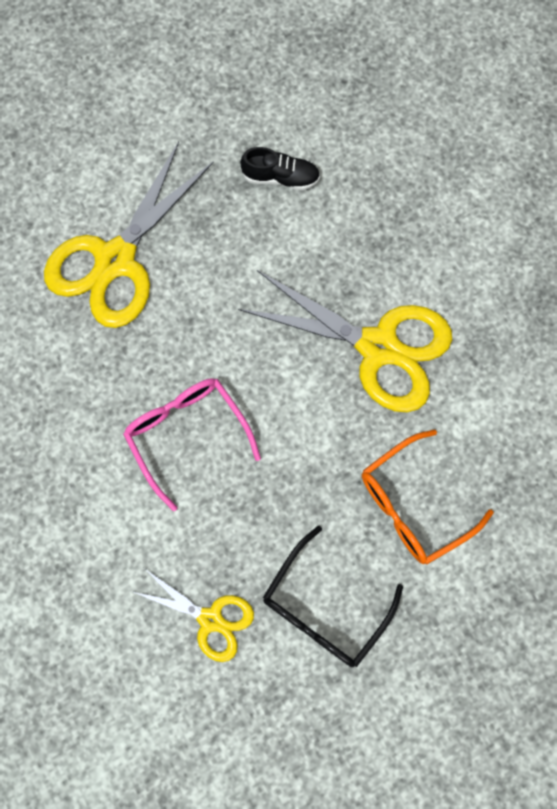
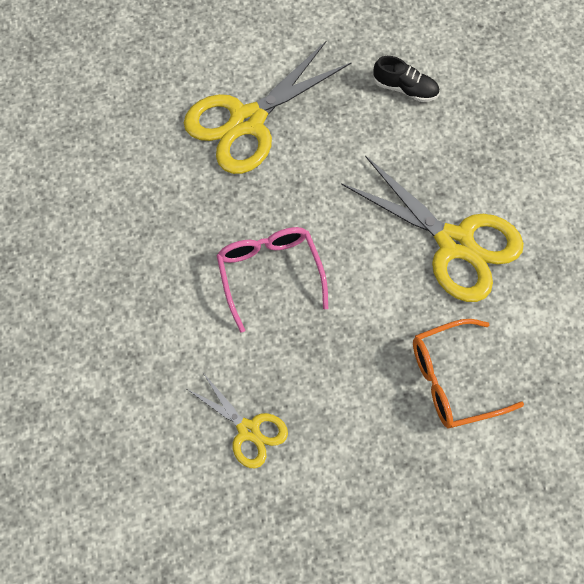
camera: 15 degrees right, 10 degrees down
(324, 607) = (351, 446): black glasses -> none

